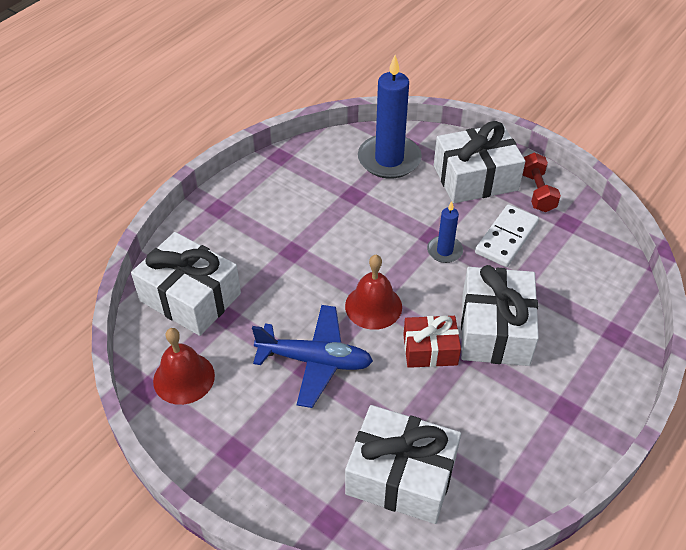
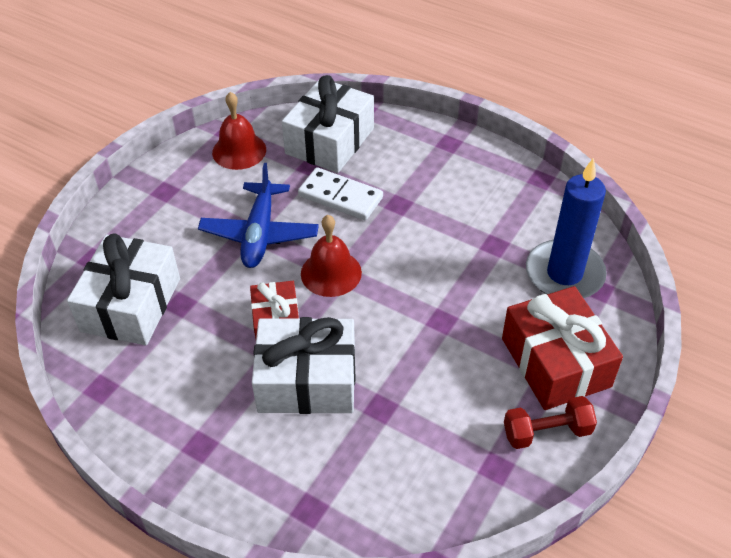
camera: 85 degrees right, 0 degrees up
(444, 251) = (420, 332): blue candle -> none
(475, 178) = (555, 362): white gift -> red gift
(506, 238) = (453, 394): white domino -> white domino (340, 196)

